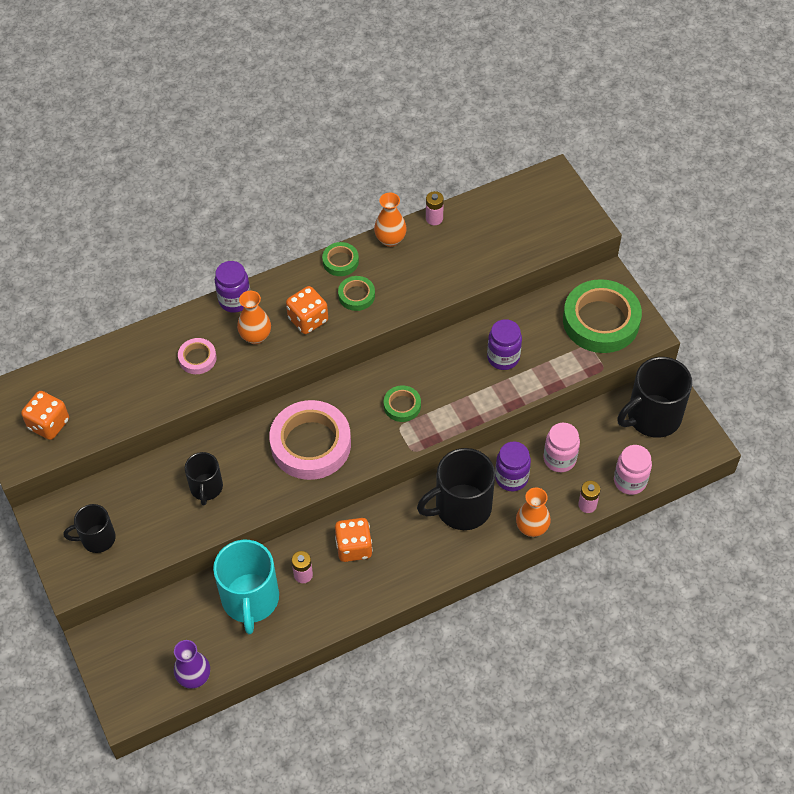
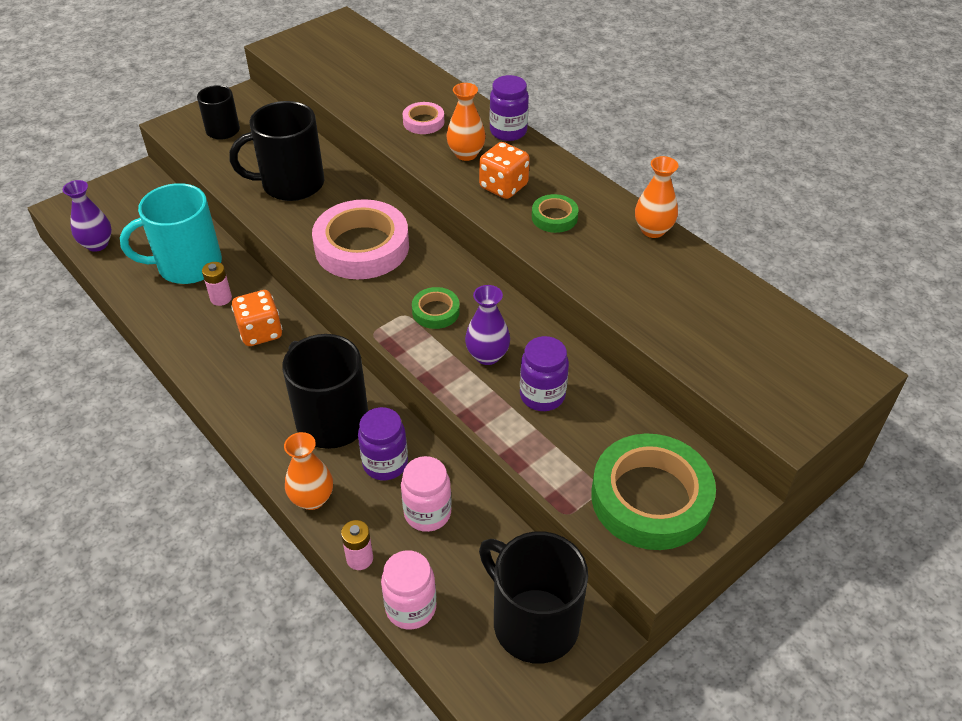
camera: 75 degrees right, 10 degrees down
(49, 424) = (320, 53): orange dice -> none
(206, 488) = (291, 184): black mug -> black mug, size x1.72
(340, 261) = (598, 196): green tape -> none
(434, 218) = (708, 262): pink battery -> none
(457, 382) = (487, 356): none -> purple vase

